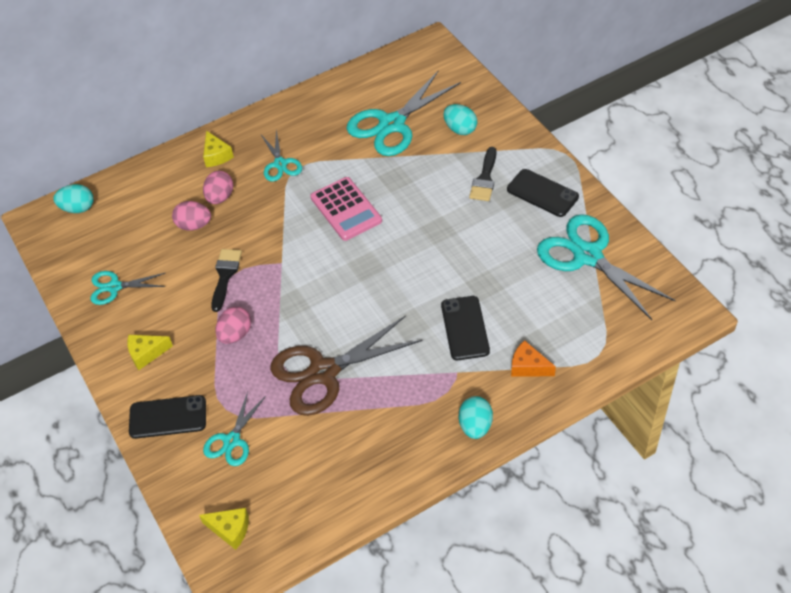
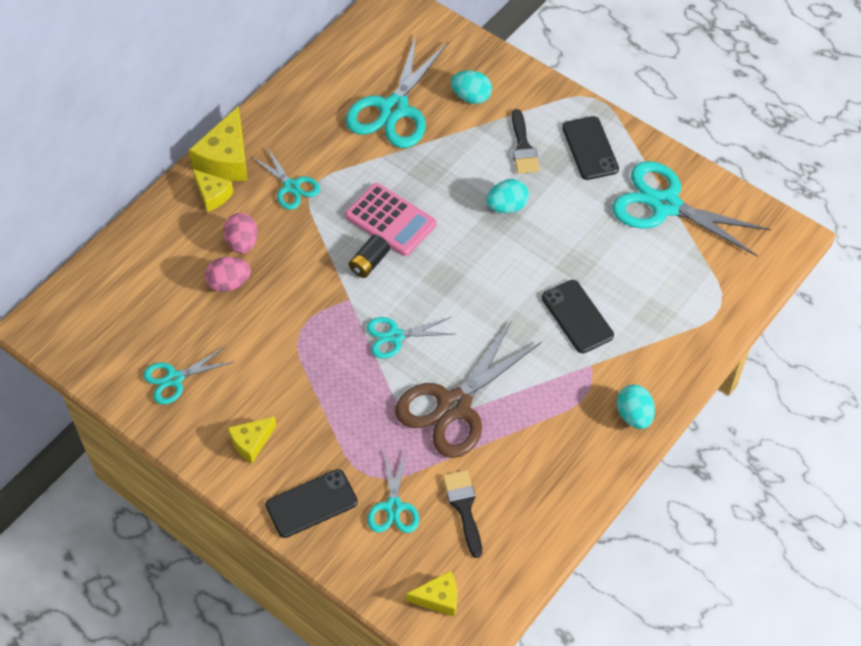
camera: 25 degrees left, 5 degrees up
(78, 208) = (81, 299): turquoise egg -> turquoise egg (507, 206)
(225, 275) = (294, 330): black brush -> black brush (463, 507)
(235, 334) = (339, 393): pink egg -> none
(241, 131) = (226, 159): none -> yellow cheese
(303, 302) = (395, 336): none -> turquoise scissors
(312, 238) = (369, 263): none -> black battery
(528, 367) = (658, 339): orange cheese -> none
(542, 193) = (590, 148): black phone -> black phone turned 60 degrees clockwise

